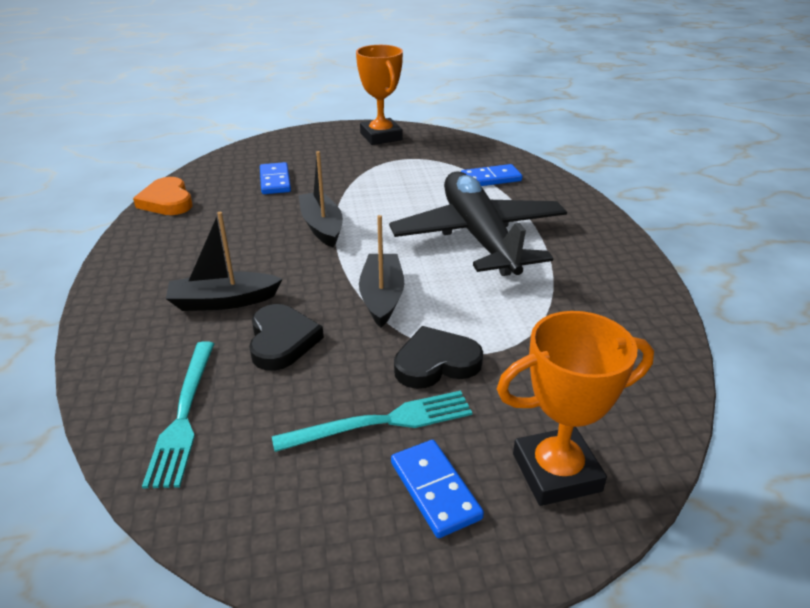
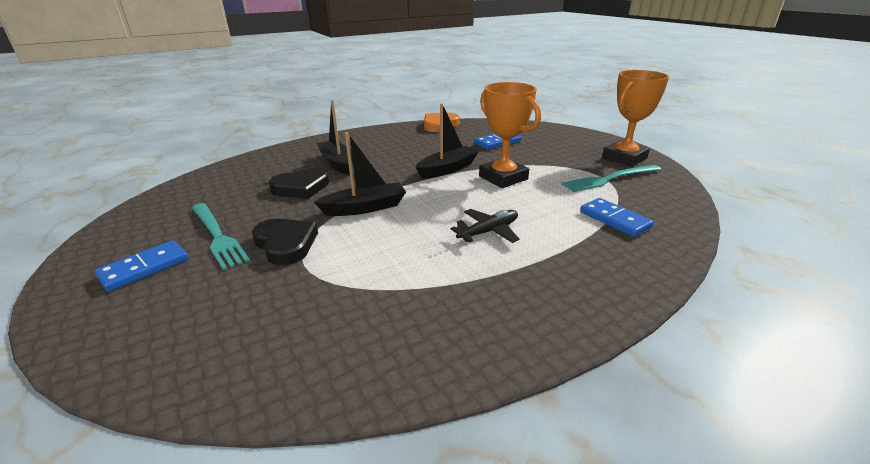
camera: 70 degrees right, 5 degrees down
(184, 415) = (229, 179): turquoise fork -> turquoise fork (609, 179)
(478, 236) = (488, 231): black plane -> black plane, size x0.41
(556, 472) = (146, 322): orange trophy -> orange trophy (503, 178)

